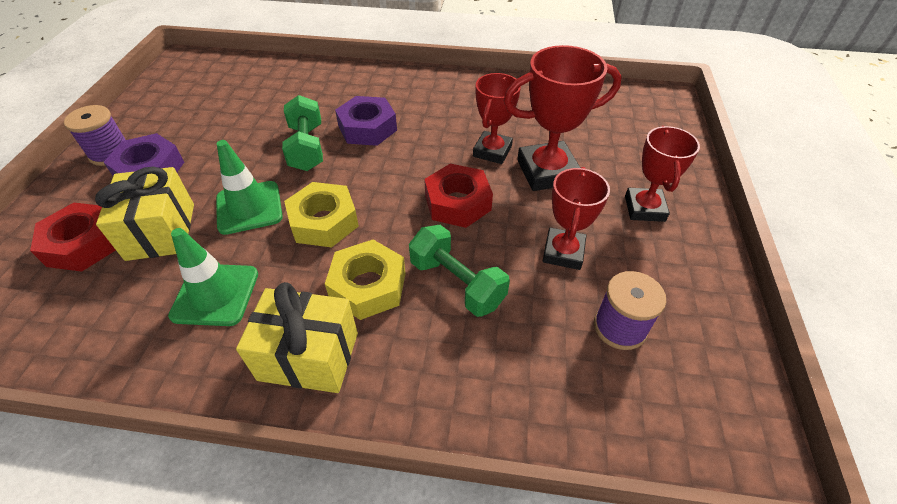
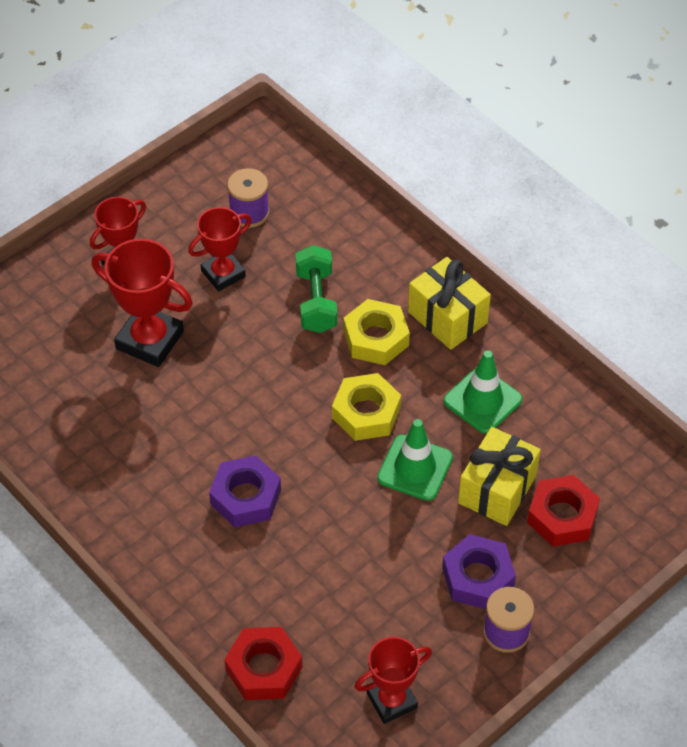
camera: 140 degrees left, 5 degrees up
(307, 148) = (321, 509): green dumbbell -> none
(457, 203) = (251, 360): red nut -> red nut (264, 668)
(492, 151) = (167, 390): red trophy -> red trophy (391, 700)

